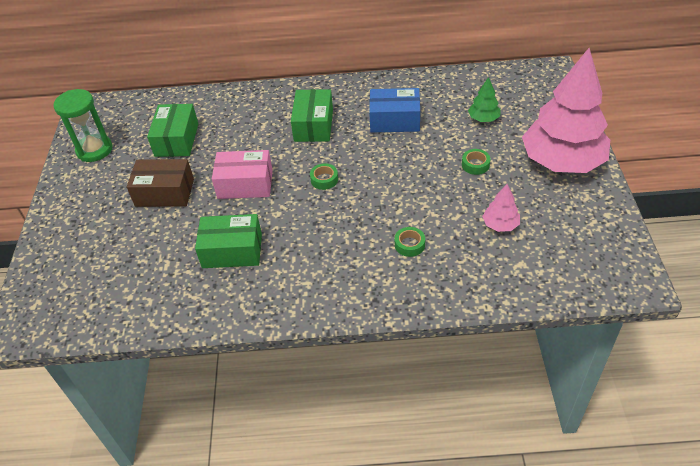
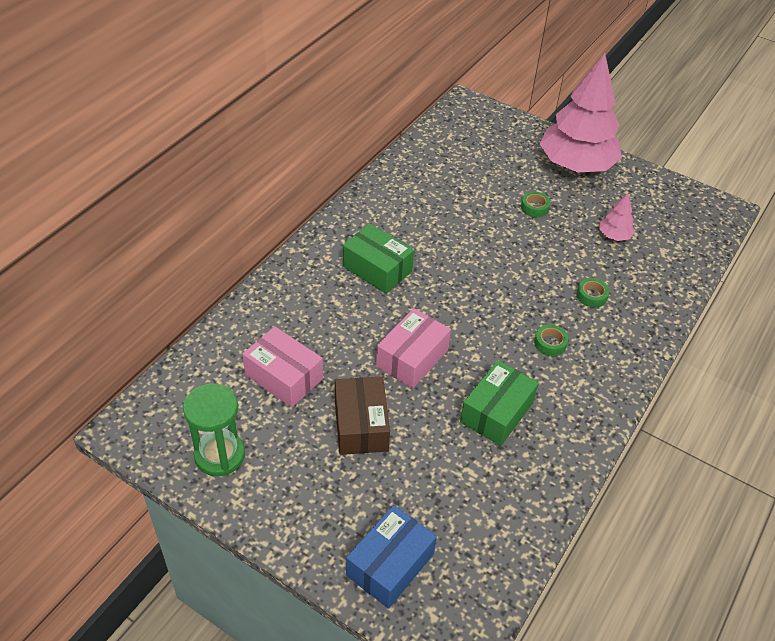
camera: 60 degrees left, 0 degrees up
(164, 192) = (361, 425): brown box -> brown box turned 45 degrees counterclockwise
(176, 140) = (284, 377): green box -> pink box
(324, 179) = (461, 302): green tape -> green tape (550, 343)
(394, 120) = (429, 217): blue box -> blue box (390, 565)
(483, 119) = (484, 170): green tree -> none

